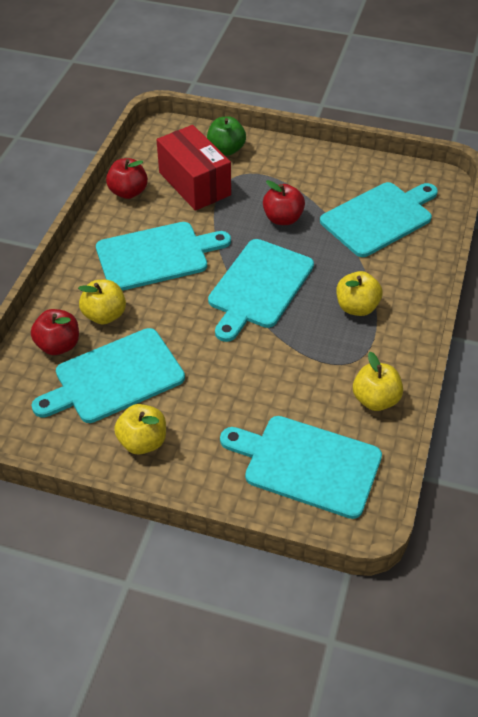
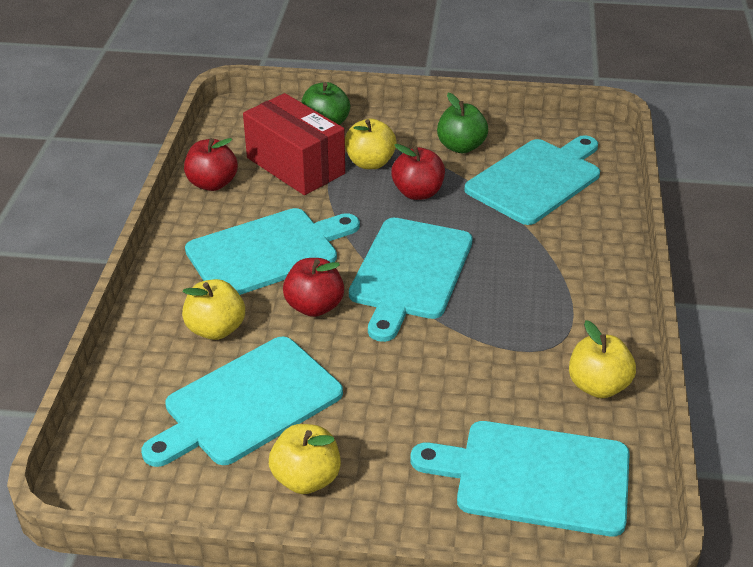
camera: 10 degrees left, 10 degrees down
(58, 345) = (161, 373): red apple -> red apple (314, 306)
(327, 181) = (461, 147): none -> green apple
(356, 307) = (540, 282): yellow apple -> yellow apple (370, 163)

